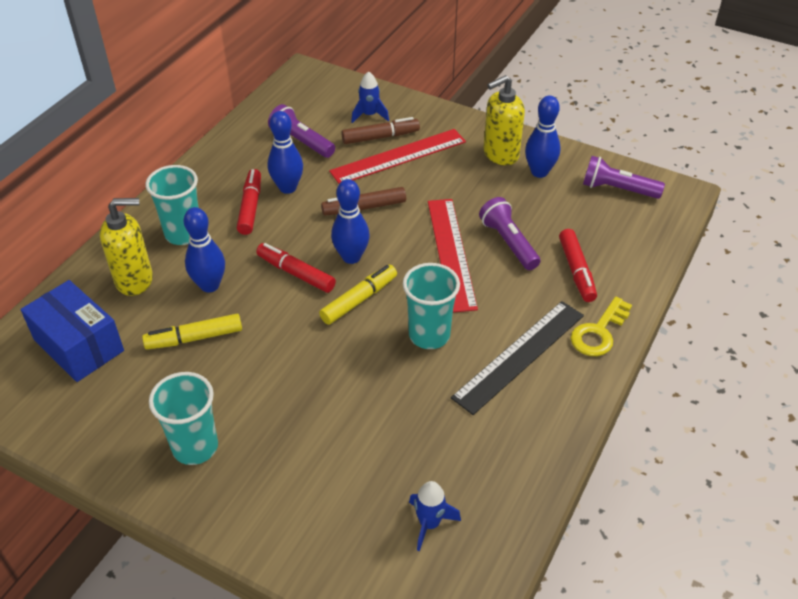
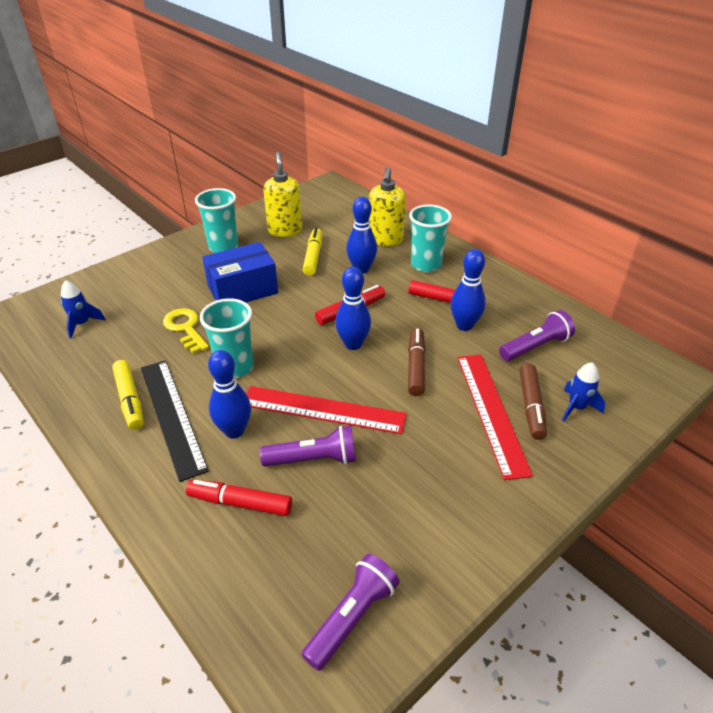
camera: 110 degrees right, 5 degrees down
(79, 345) = (336, 216): blue box -> blue box (243, 290)
(359, 300) = (300, 337): yellow marker -> yellow marker (130, 399)
(500, 154) = (469, 507): yellow soap dispenser -> yellow soap dispenser (285, 230)
(539, 172) = (420, 536): blue bowling pin -> blue bowling pin (234, 431)
(598, 332) = (152, 486): yellow key -> yellow key (185, 328)

